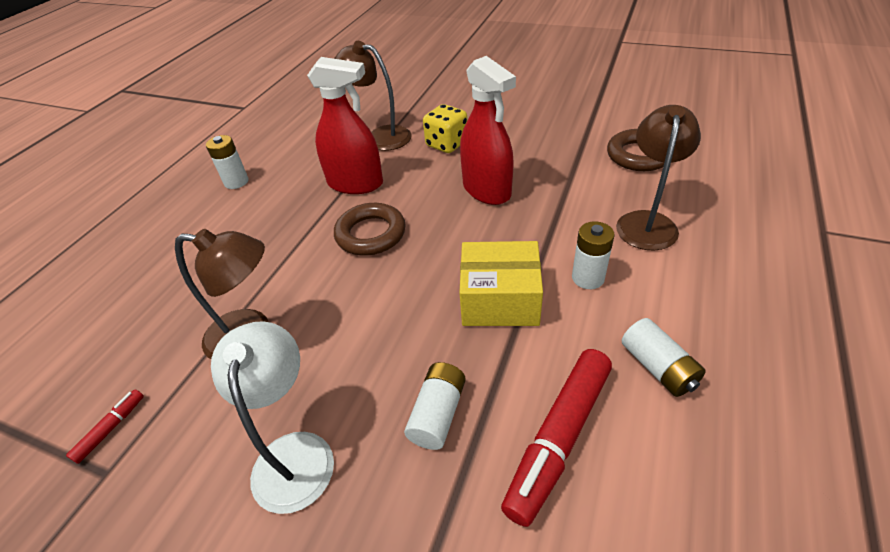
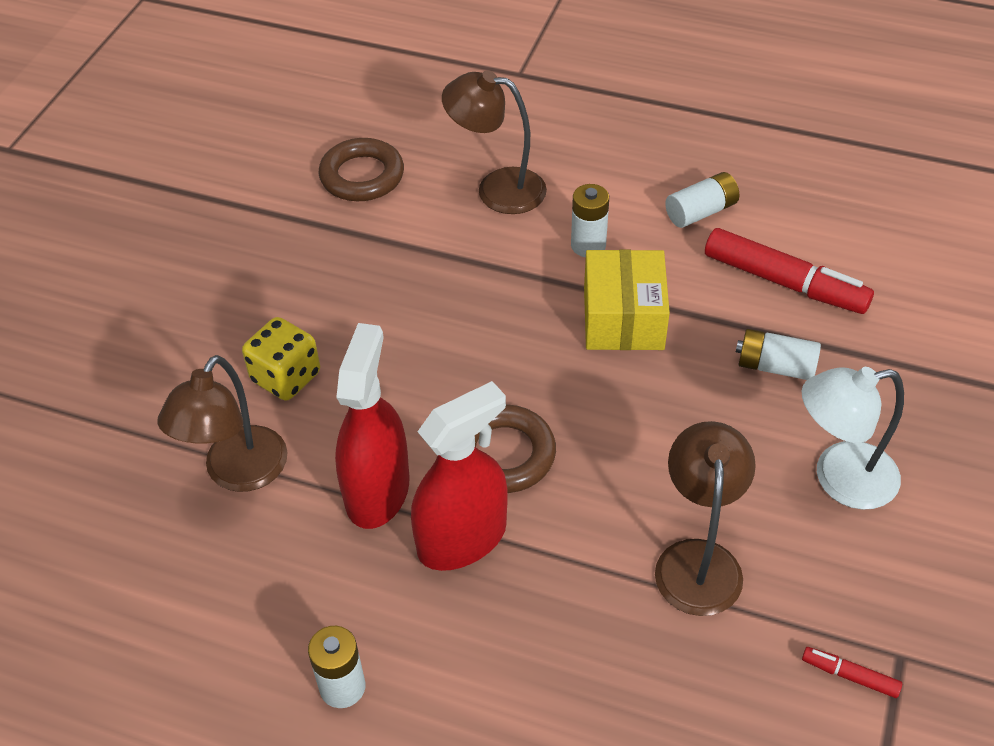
camera: 95 degrees left, 5 degrees up
(486, 190) = (416, 328): red spray bottle -> red spray bottle (462, 539)

